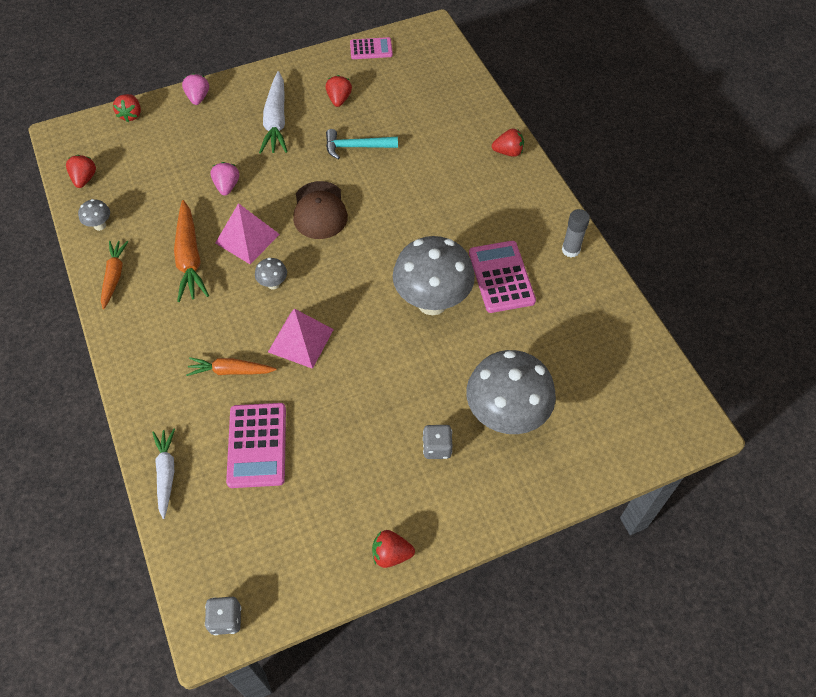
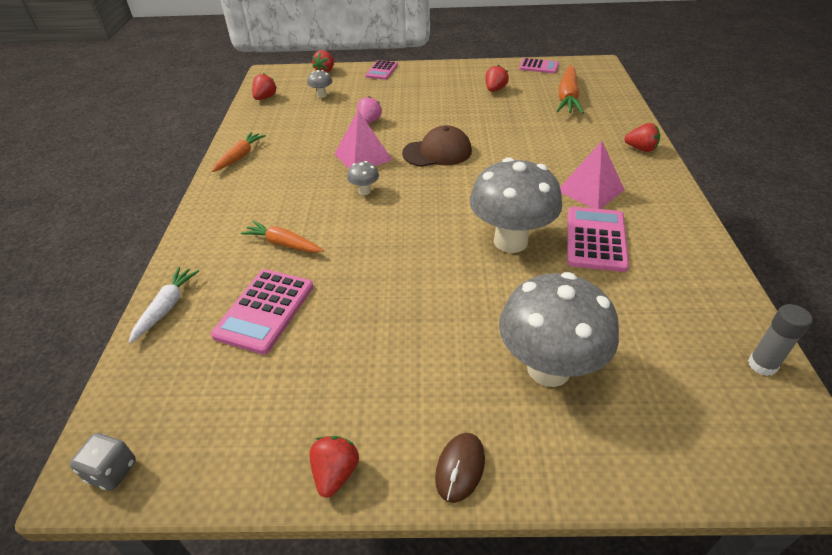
camera: 25 degrees right, 15 degrees down
(100, 225) = (254, 125): grey mushroom -> grey mushroom (322, 95)
(190, 258) = (307, 158): orange carrot -> orange carrot (567, 98)
(198, 98) = (382, 70): pink strawberry -> pink calculator
(276, 121) = (434, 92): white carrot -> none
(300, 340) = (362, 238): pink pyramid -> pink pyramid (590, 190)
(320, 210) = (437, 152): brown cap -> brown cap turned 120 degrees counterclockwise
(356, 147) = (494, 119): turquoise hammer -> none
(391, 554) = (335, 473): red strawberry -> red strawberry turned 75 degrees clockwise
(437, 448) = (450, 374): grey dice -> none
(474, 516) = (460, 468): none -> brown mouse
(570, 250) = (685, 235): grey glue stick -> grey glue stick (762, 365)

